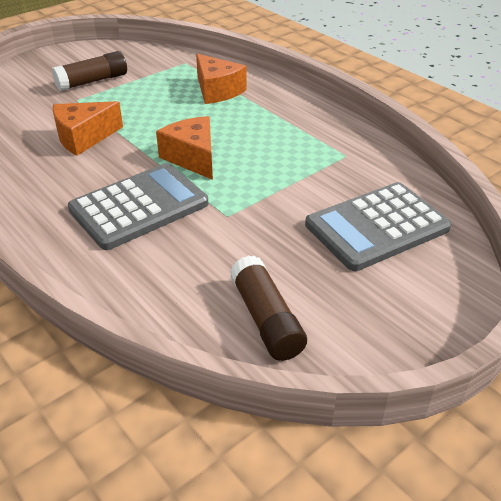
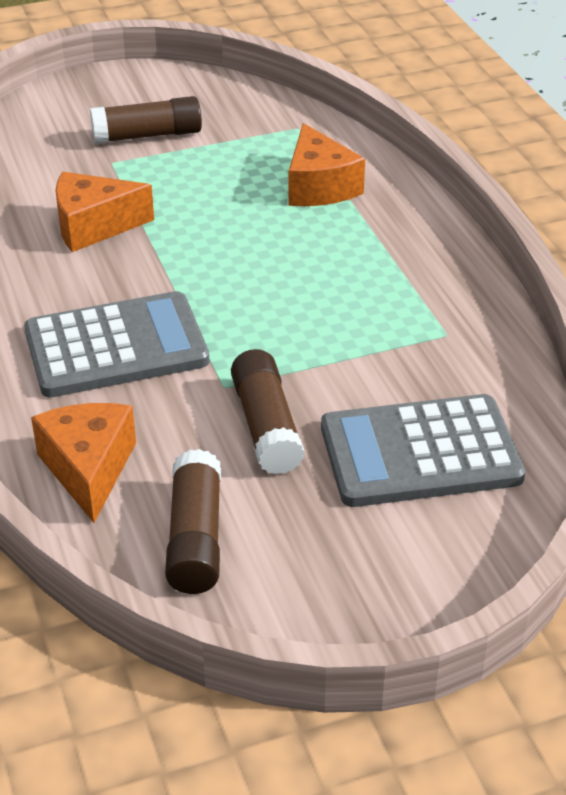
camera: 20 degrees right, 0 degrees up
(192, 158) = (224, 289): orange cheese -> orange cheese (88, 469)
(270, 234) = (266, 426): none -> brown glue stick

